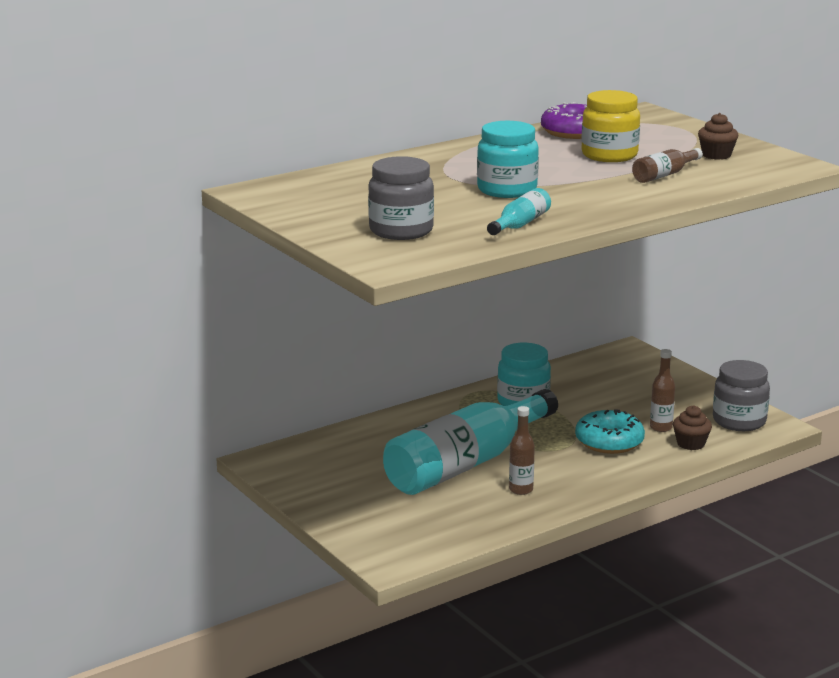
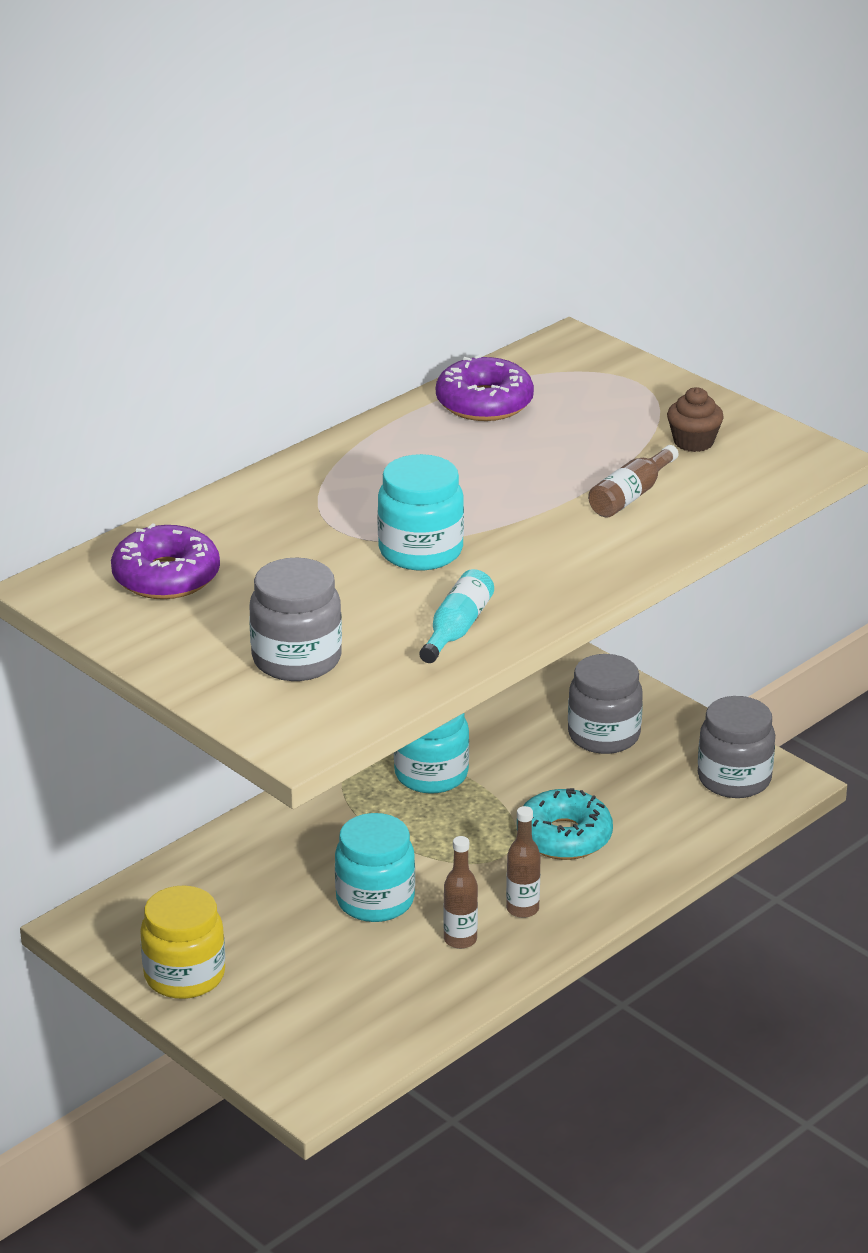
camera: 10 degrees left, 10 degrees up
(326, 191) = (166, 577): none -> purple donut
(466, 464) = (375, 900): turquoise bottle -> turquoise jar
(609, 155) = (545, 455): yellow jar -> yellow jar (184, 975)
(650, 392) = (604, 735): none -> grey jar
(661, 427) = (630, 802): brown bottle -> brown bottle (522, 909)
(690, 444) = (675, 828): brown cupcake -> none

